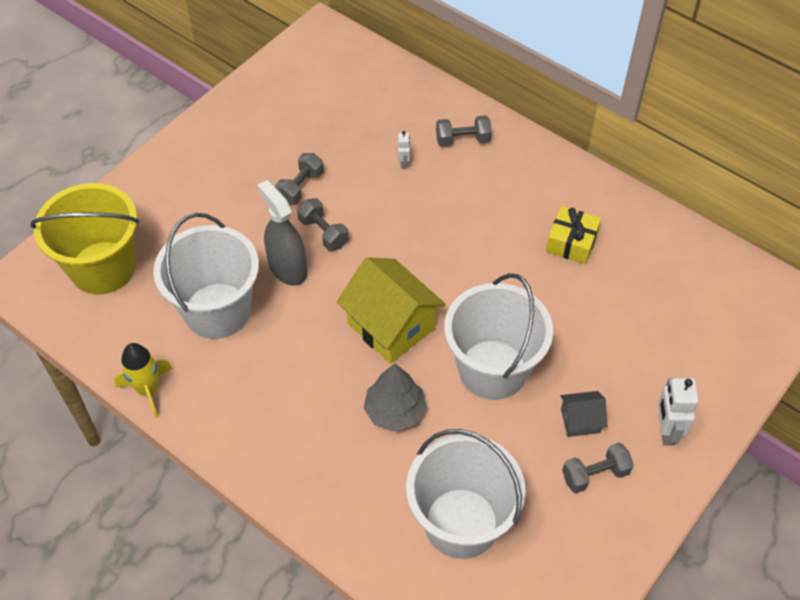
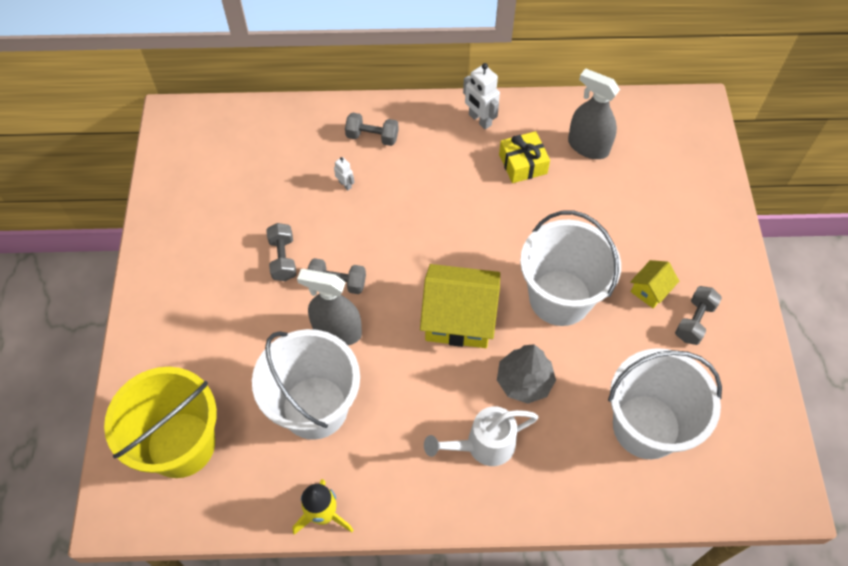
camera: 40 degrees left, 5 degrees up
(313, 433) = (483, 445): none -> white watering can
(463, 140) = (372, 137): grey dumbbell -> grey dumbbell turned 60 degrees clockwise
(580, 421) = (650, 290): grey house -> yellow house
(647, 266) = (588, 147): none -> grey spray bottle
(666, 431) = (707, 256): white robot -> white robot (479, 120)

